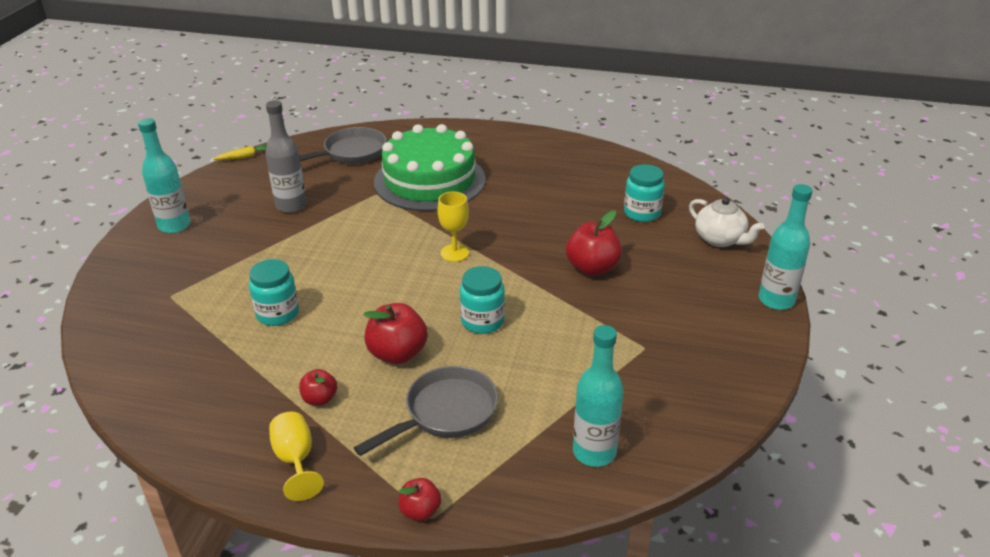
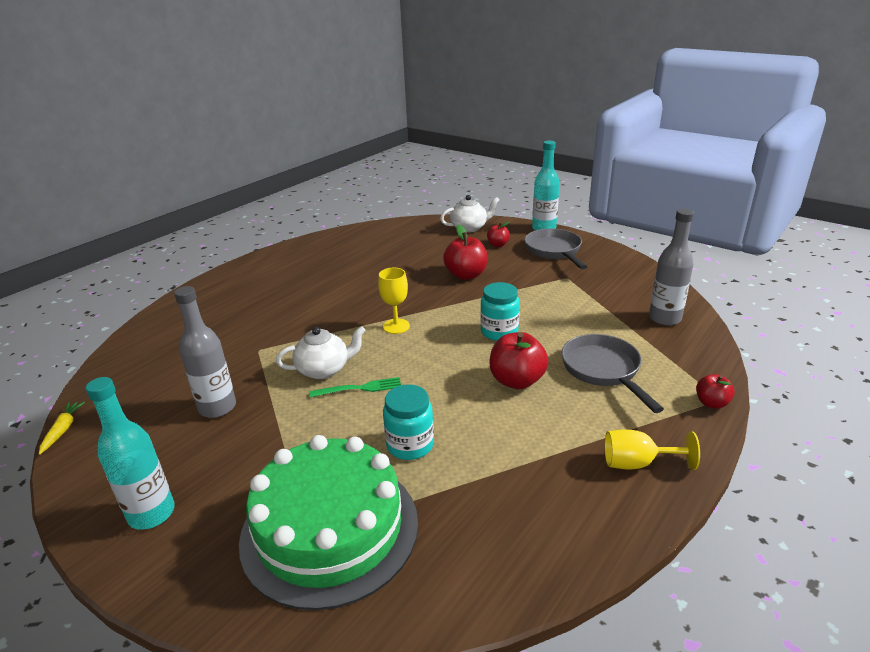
camera: 65 degrees left, 5 degrees down
(320, 399) = (558, 435): red apple -> red apple (498, 245)
(344, 264) = (360, 388): none -> green fork
(350, 153) = (162, 352): grey pan -> grey pan (554, 251)
(363, 236) = (324, 369): none -> white teapot
(429, 180) = (270, 317): green cake -> green cake (330, 529)
(594, 452) = (664, 318): turquoise bottle -> grey bottle
(642, 213) = (415, 243): turquoise jar -> none

